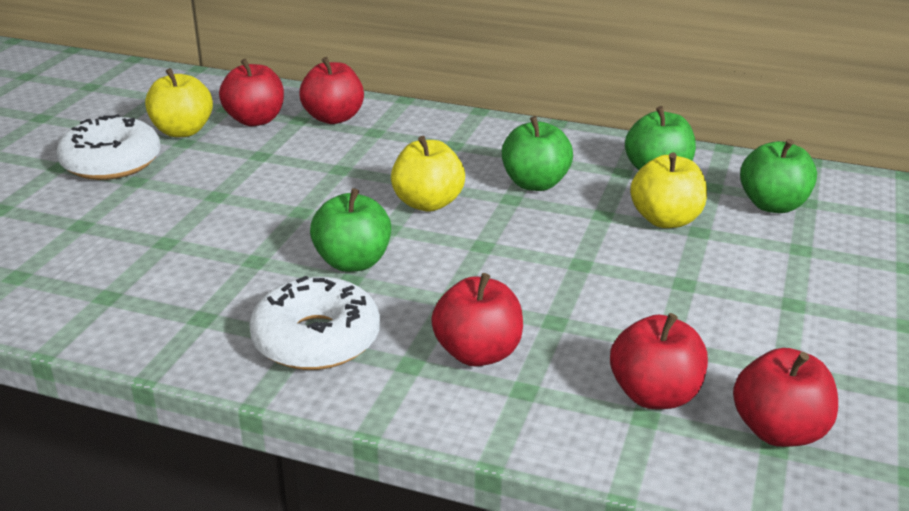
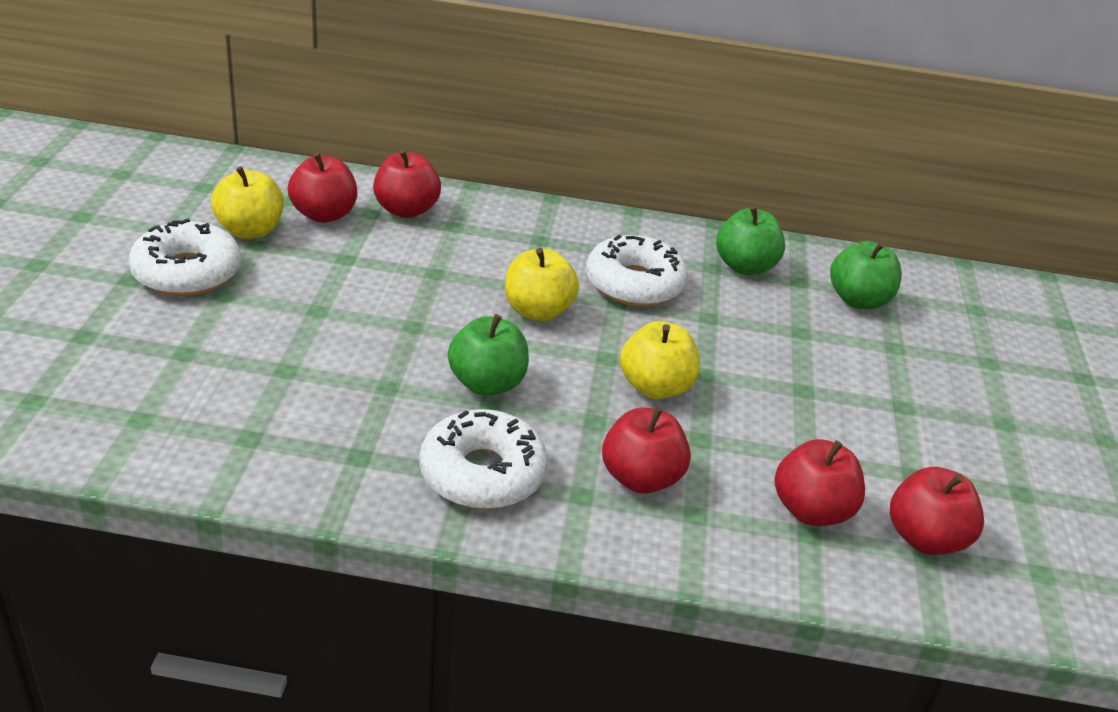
camera: 15 degrees left, 5 degrees up
(535, 183) = (634, 284): green apple -> white donut
(665, 220) = (768, 321): yellow apple -> yellow apple (655, 387)

